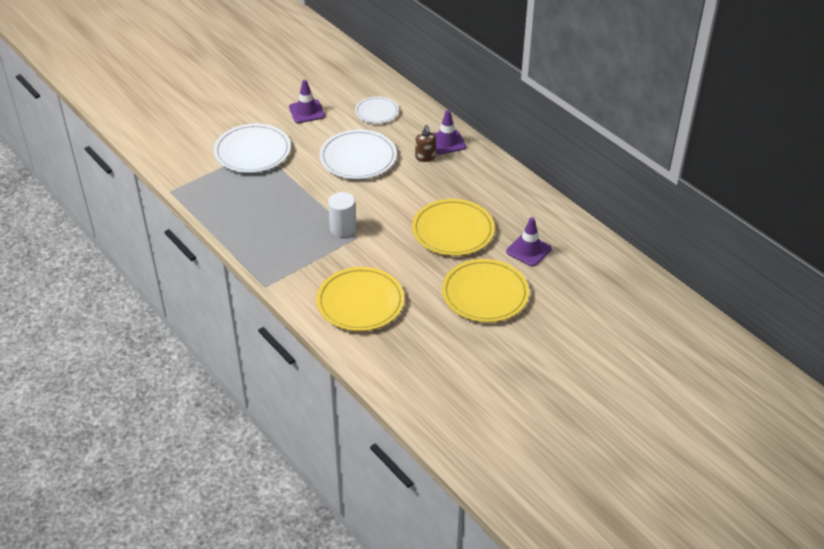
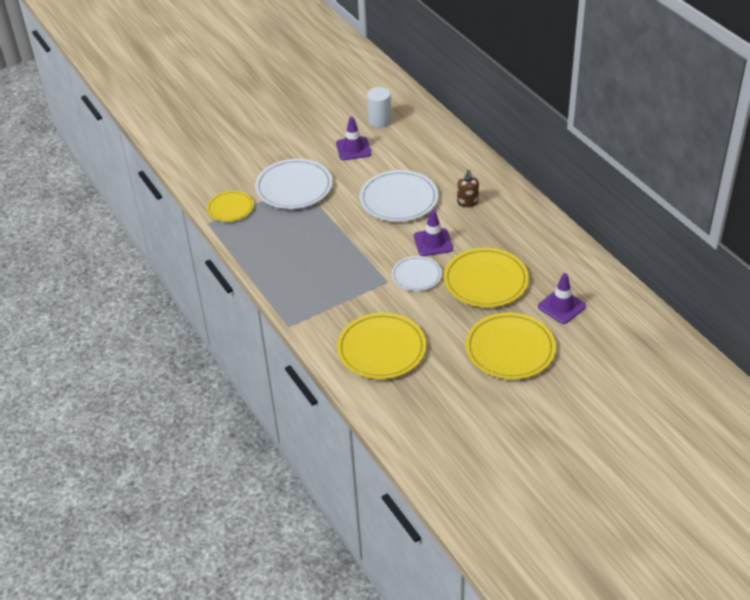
camera: 10 degrees right, 0 degrees up
(191, 175) = (230, 208): none -> yellow plate
(343, 228) = (374, 272): white cylinder -> white cylinder (379, 121)
(377, 112) = (424, 152): white plate -> white plate (416, 275)
(447, 142) = (491, 188): purple traffic cone -> purple traffic cone (433, 242)

